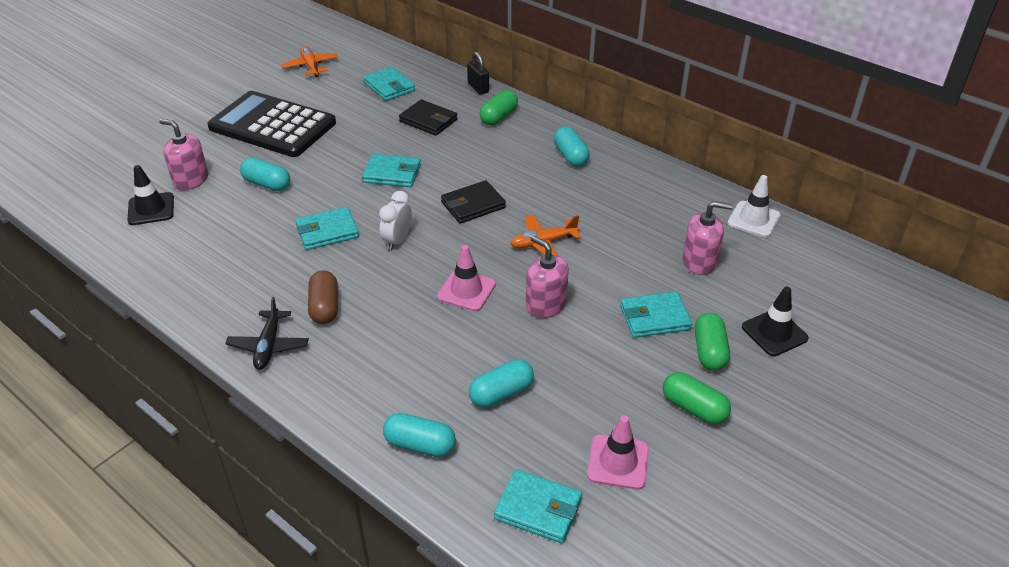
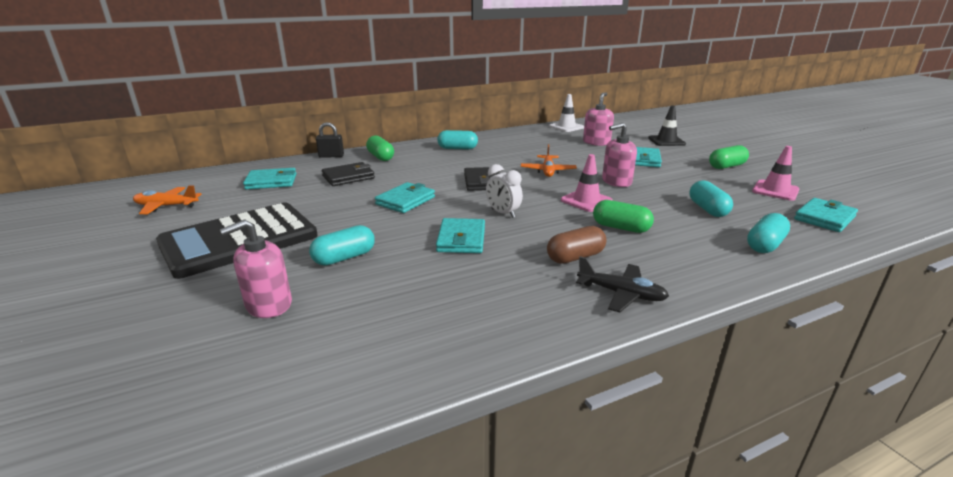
camera: 65 degrees left, 15 degrees down
(151, 209) = (292, 344): black traffic cone -> none
(325, 307) = (575, 257): brown capsule -> brown capsule turned 45 degrees counterclockwise
(709, 351) = (678, 155): green capsule -> green capsule (620, 228)

